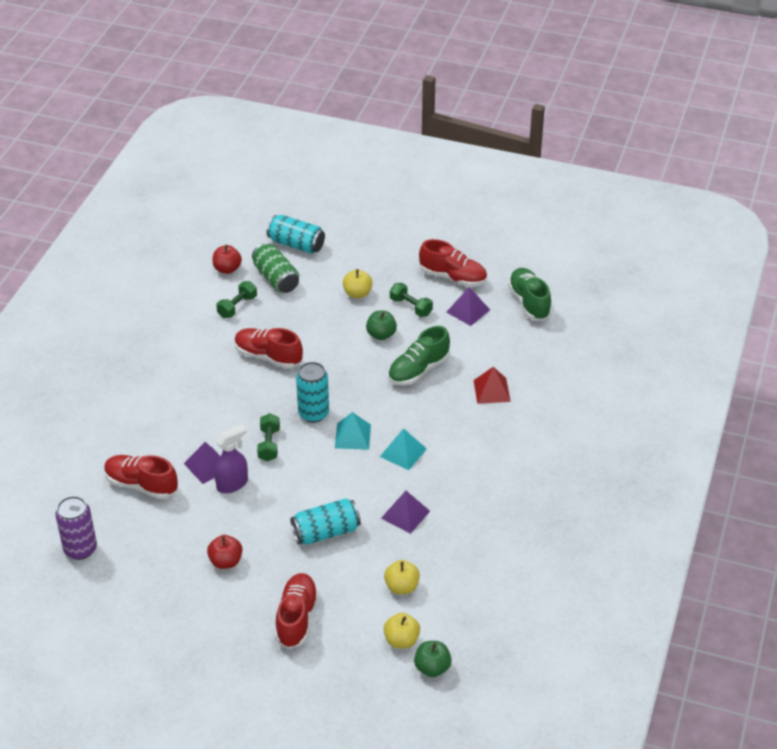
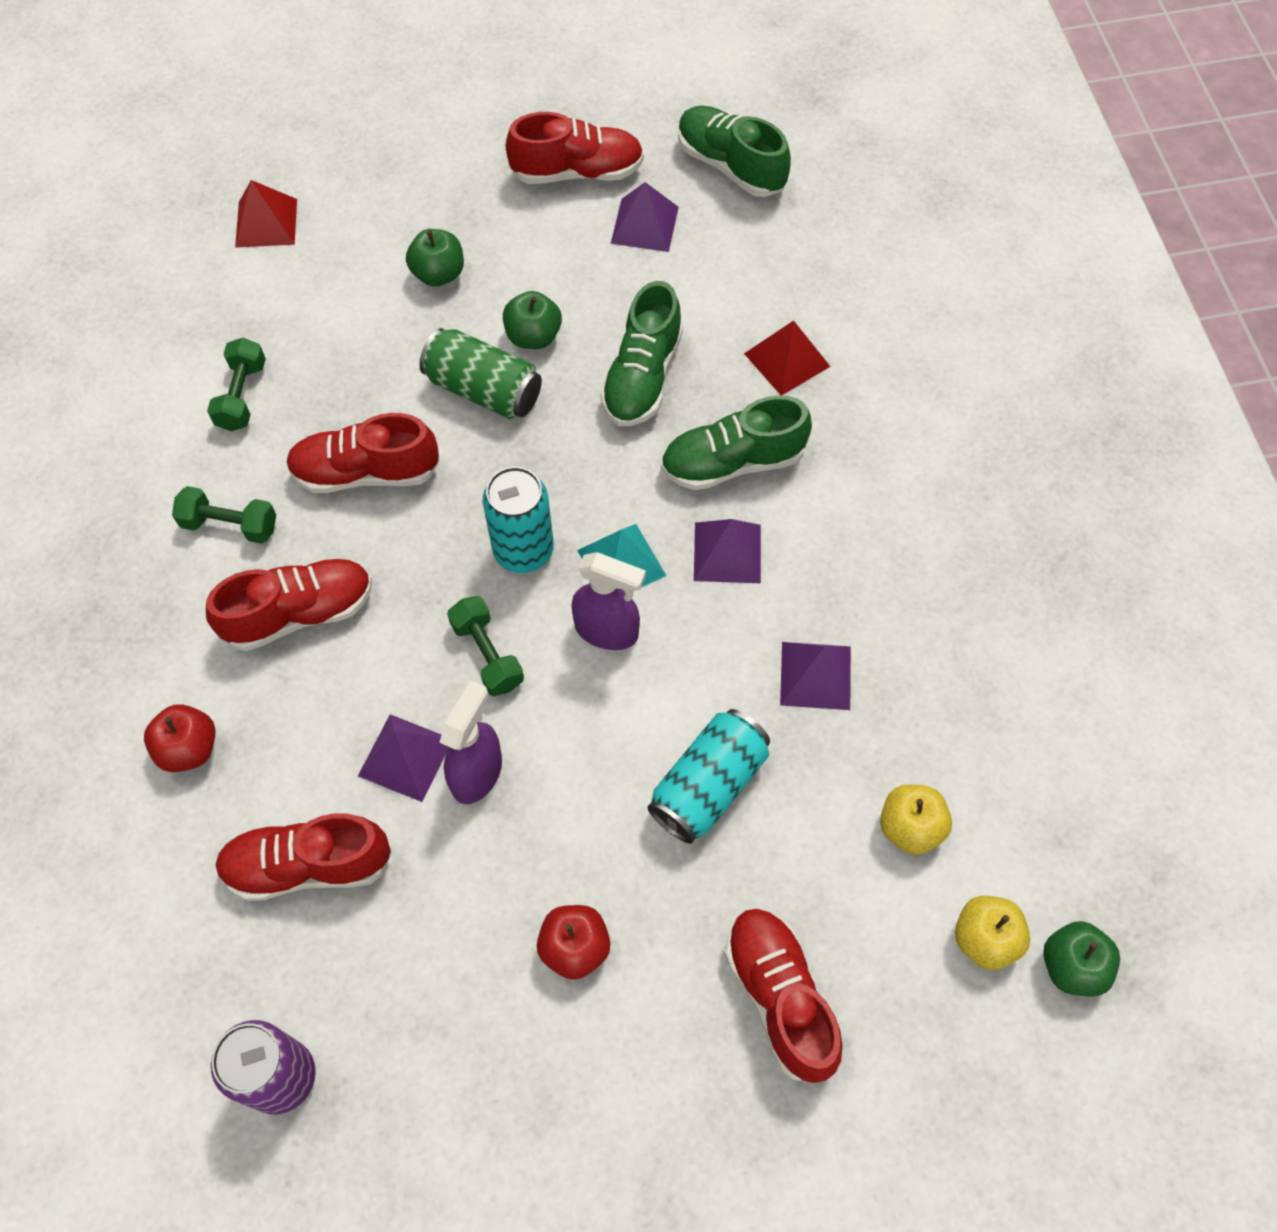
camera: 30 degrees left, 20 degrees up
(202, 396) = (299, 613): none -> red shoe
(227, 269) = (173, 326): red apple -> red apple (189, 748)
(276, 278) = (275, 307): green can -> green can (484, 390)
(296, 244) = (266, 223): turquoise can -> red pyramid
(326, 458) = (607, 631): none -> purple spray bottle
(357, 293) = (438, 274): yellow apple -> green apple
(403, 452) = (727, 552): turquoise pyramid -> purple pyramid
(411, 307) = (546, 259): green dumbbell -> green dumbbell (230, 525)
(433, 420) = (732, 462): none -> green shoe

